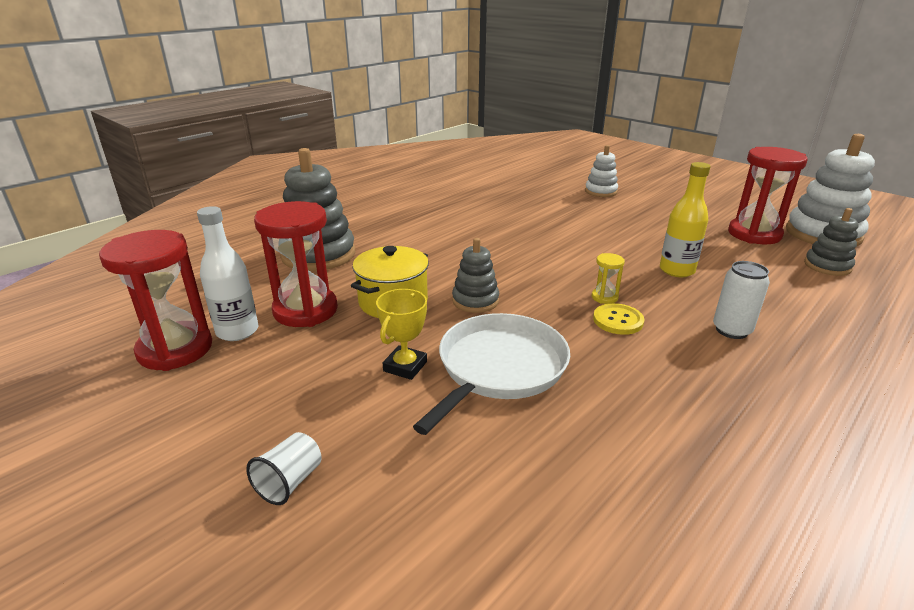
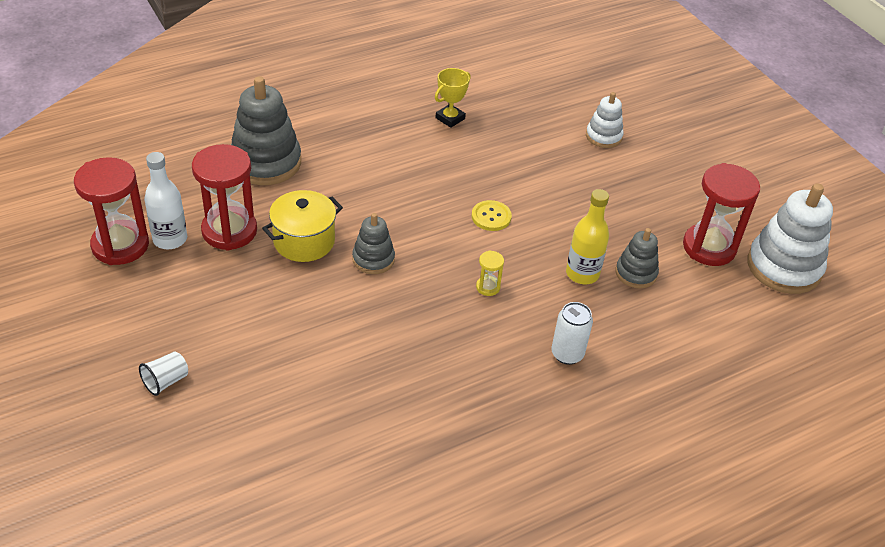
camera: 15 degrees right, 15 degrees up
(405, 366) = (281, 312): yellow trophy -> yellow trophy (450, 118)
(499, 368) = (350, 334): white pan -> none
(618, 320) = (479, 316): yellow button -> yellow button (491, 217)
(827, 266) = (737, 309): grey stacking toy -> grey stacking toy (636, 273)

